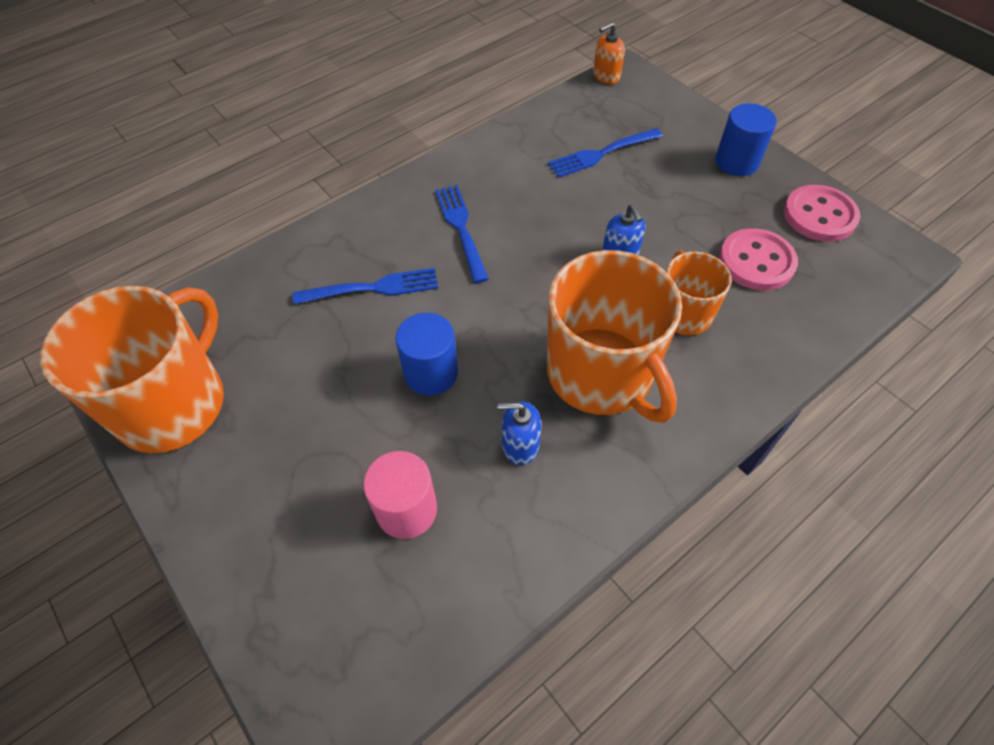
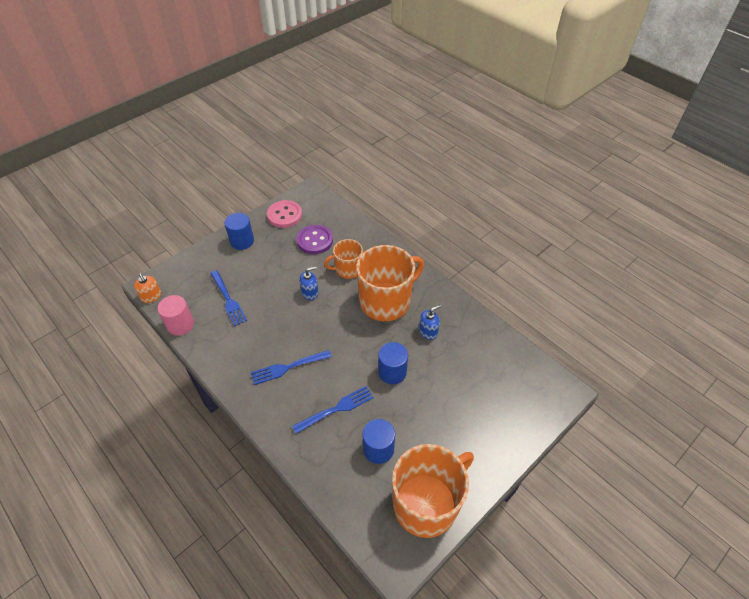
camera: 95 degrees left, 5 degrees down
(173, 403) = (426, 503): orange mug -> orange mug turned 120 degrees clockwise
(286, 343) = (378, 449): none -> blue cylinder
(372, 288) = (336, 409): blue fork -> blue fork turned 75 degrees clockwise
(406, 509) = (468, 374): pink cylinder -> pink cylinder (180, 324)
(520, 445) = (428, 331): blue soap dispenser -> blue soap dispenser turned 120 degrees counterclockwise
(756, 261) = (315, 240): pink button -> purple button

